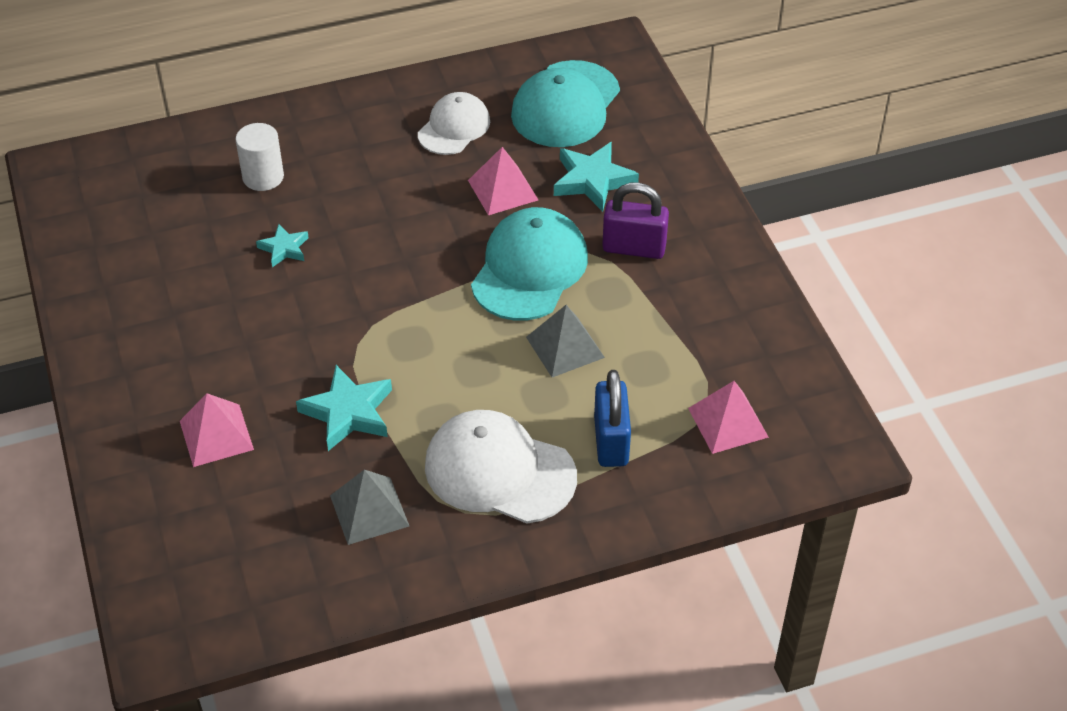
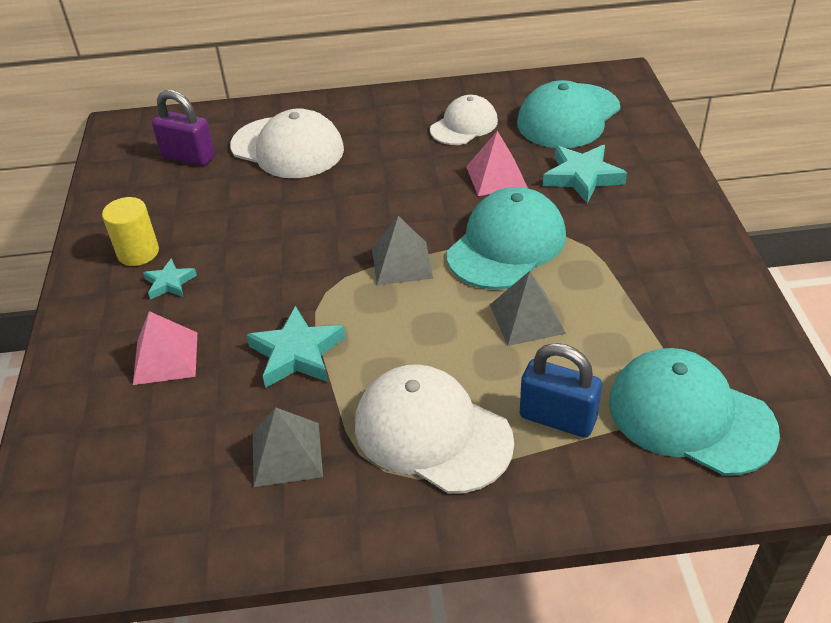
camera: 15 degrees right, 5 degrees down
(141, 324) = (138, 252): none -> yellow cylinder
(263, 177) = (287, 148): white cylinder -> white cap
(284, 248) = (286, 204): turquoise star -> turquoise star (169, 283)
(427, 302) = (402, 263): none -> grey pyramid
(611, 441) = (557, 418): blue padlock -> blue padlock turned 75 degrees counterclockwise
(634, 248) = (612, 237): purple padlock -> purple padlock (188, 157)
(728, 422) = (690, 416): pink pyramid -> turquoise cap

